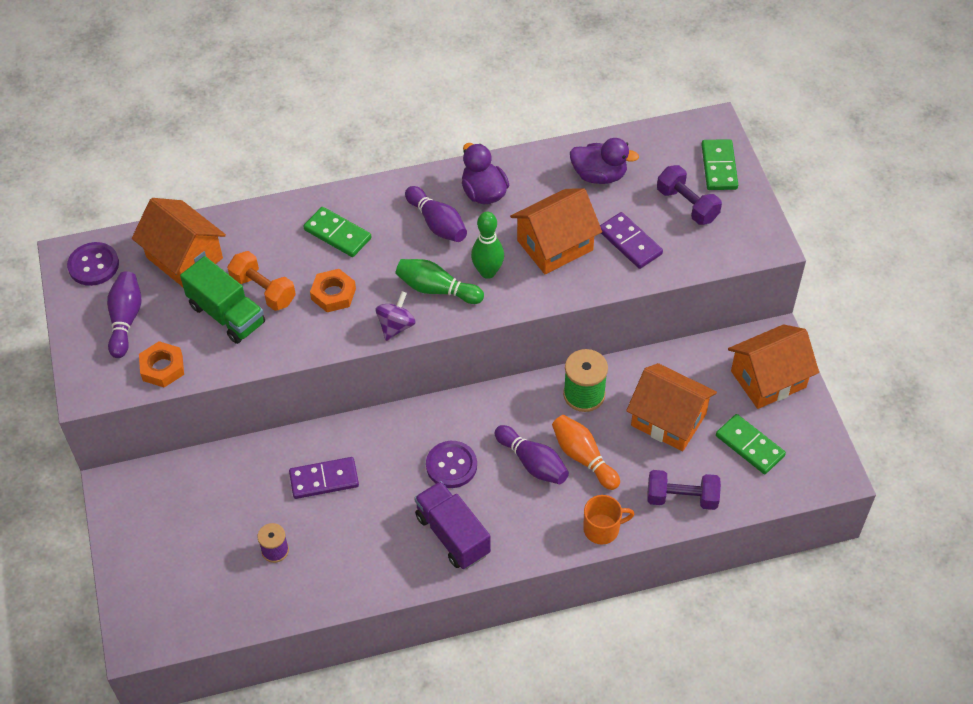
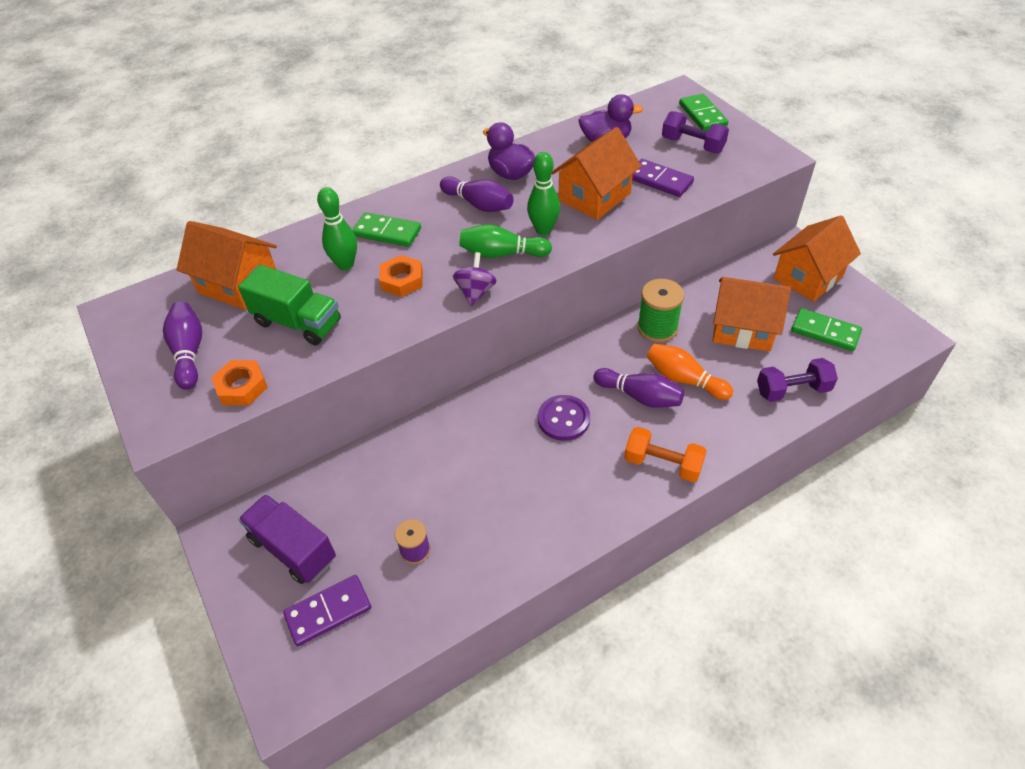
camera: 15 degrees left, 5 degrees down
(93, 265) = (142, 312): purple button -> none
(263, 290) = (329, 293): orange dumbbell -> orange dumbbell (662, 464)
(287, 261) = (345, 264): none -> green bowling pin
(324, 479) = (442, 465): purple domino -> purple domino (328, 611)
(452, 535) = (594, 483): purple truck -> purple truck (293, 549)
(602, 529) = (735, 437): orange mug -> none

